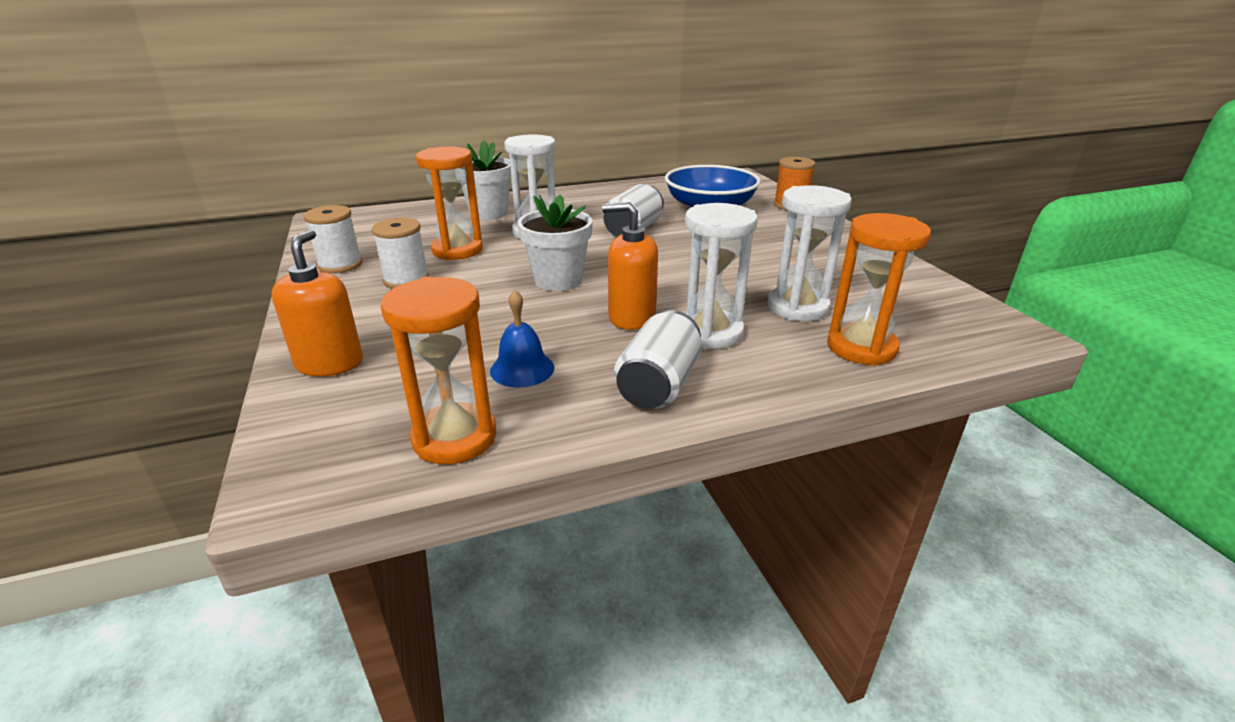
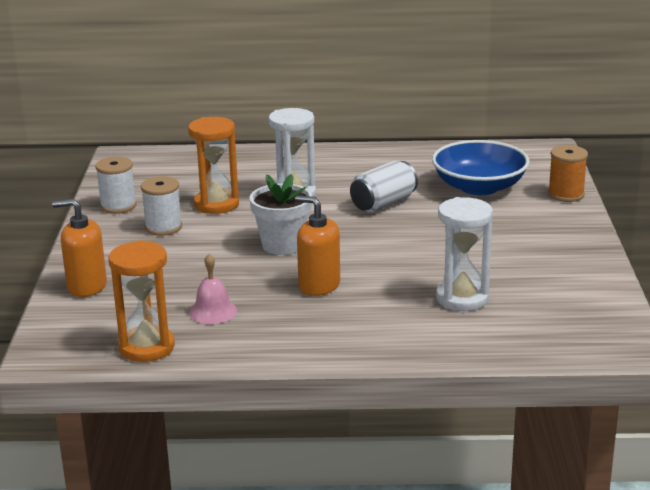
camera: 20 degrees right, 5 degrees down
(330, 363) = (86, 286): orange soap dispenser -> orange soap dispenser turned 105 degrees counterclockwise
(489, 213) = (263, 167): white flower pot -> none
(522, 369) = (213, 311): blue bell -> pink bell
(658, 385) = (300, 338): white can -> none
(710, 333) = (371, 307): white hourglass -> none
(861, 347) = (480, 337): orange hourglass -> none

